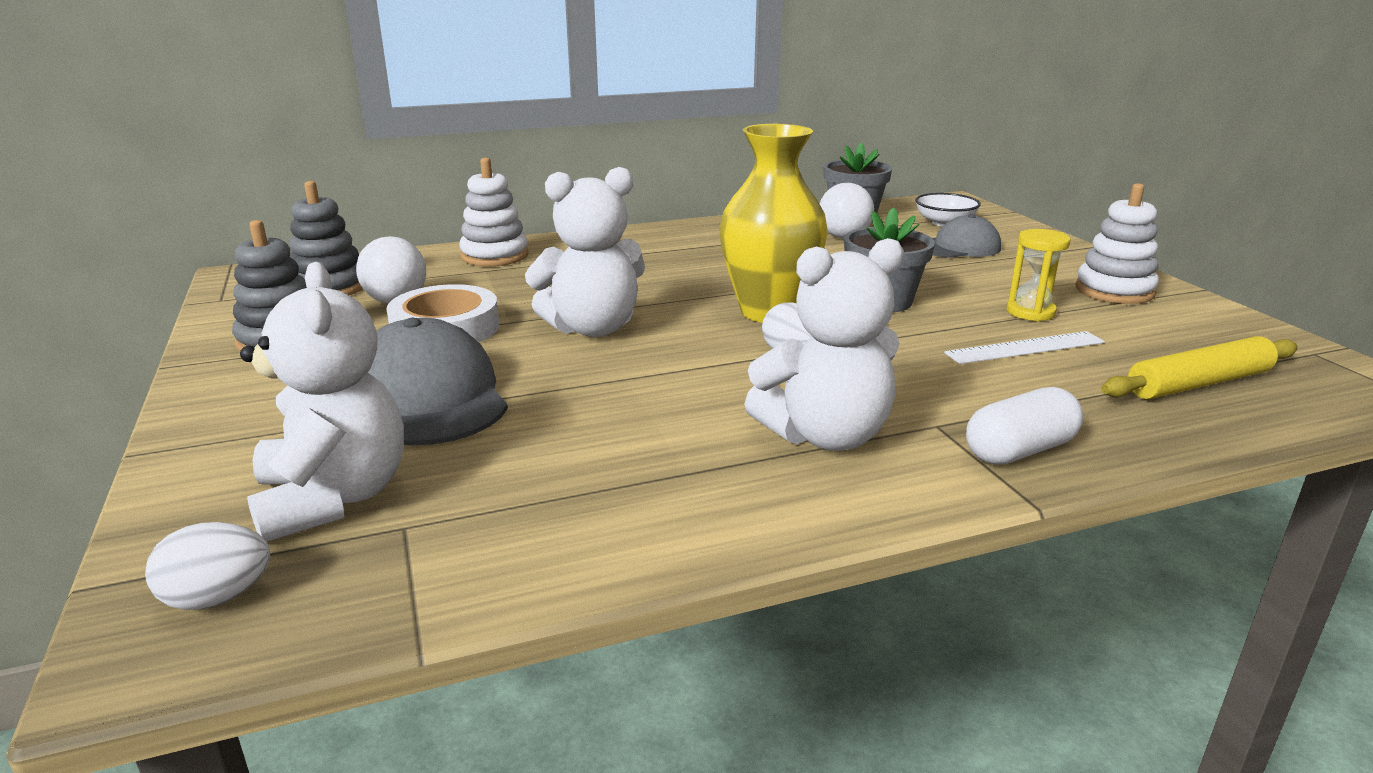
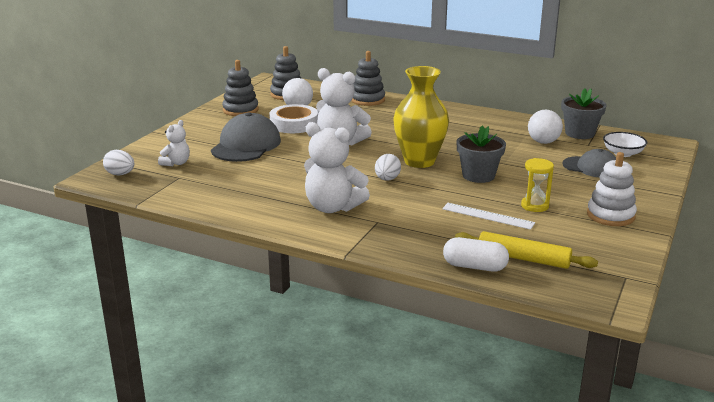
camera: 45 degrees right, 0 degrees up
(333, 498) = (176, 163): white teddy bear -> white teddy bear, size x0.54
(495, 256) = (367, 100): white stacking toy -> grey stacking toy
(1019, 451) = (383, 240): white capsule -> white capsule (474, 266)

